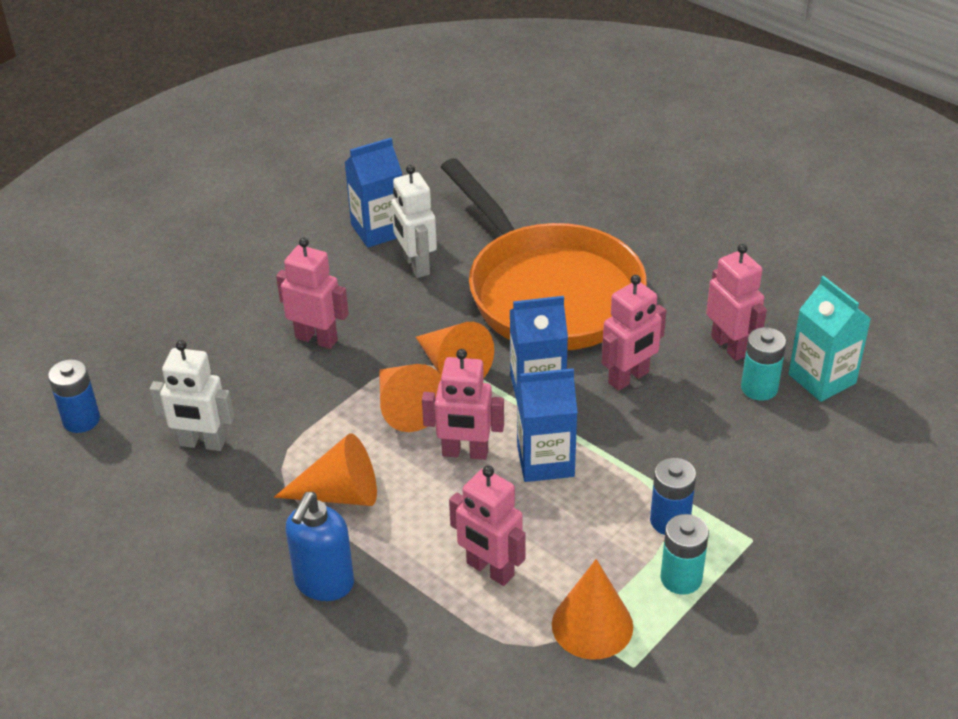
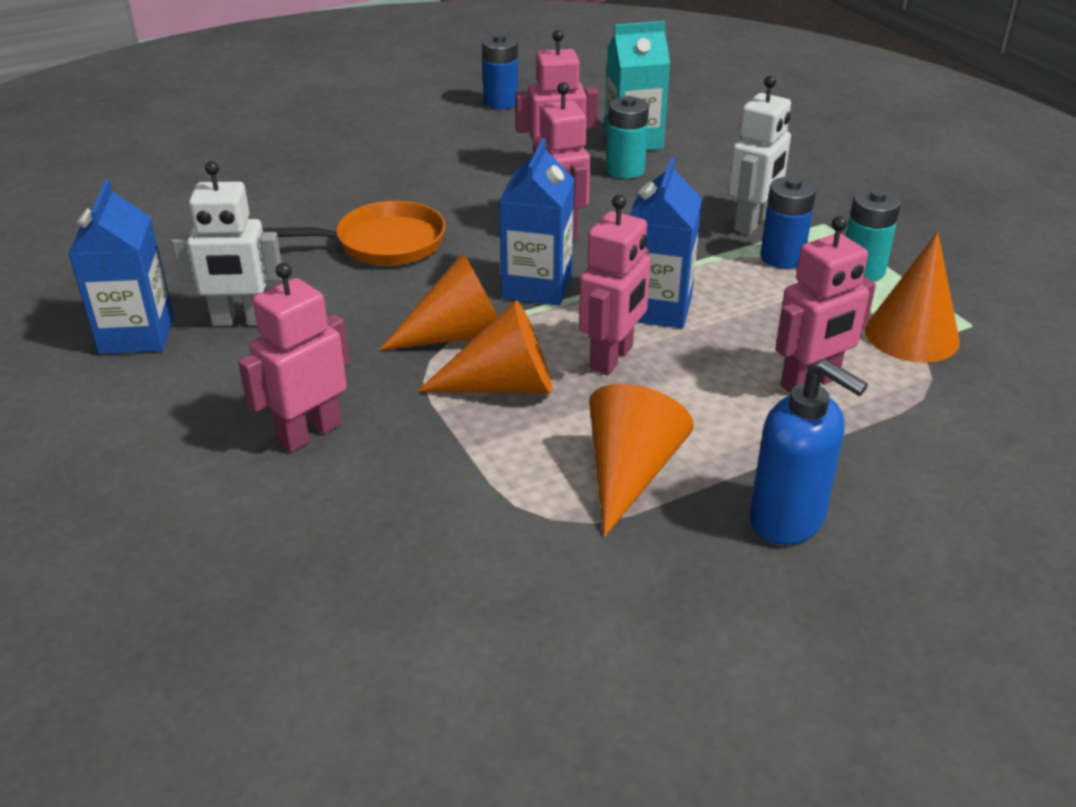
camera: 70 degrees left, 5 degrees down
(81, 420) = (283, 747): blue battery -> blue battery (500, 102)
(202, 443) = (447, 594): white robot -> white robot (752, 223)
(548, 292) = (382, 244): orange pan -> orange pan, size x0.49

